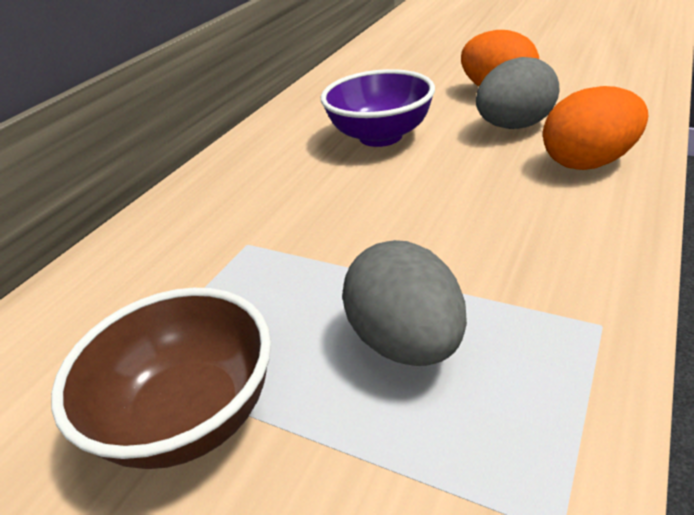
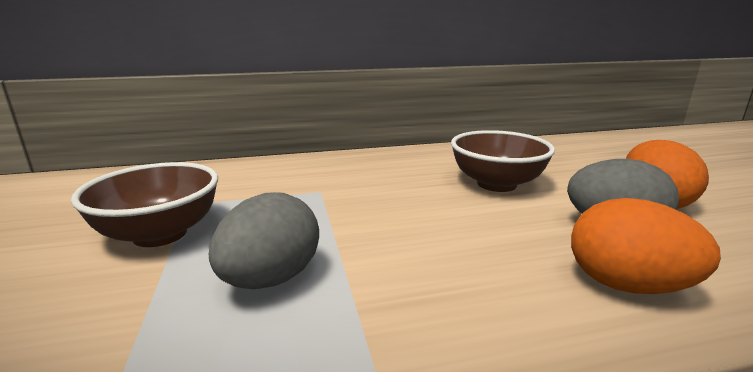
camera: 45 degrees right, 15 degrees down
(380, 136) = (496, 184): purple bowl -> brown bowl

